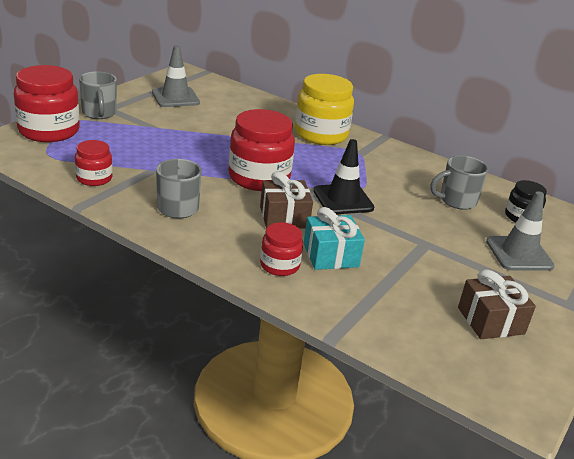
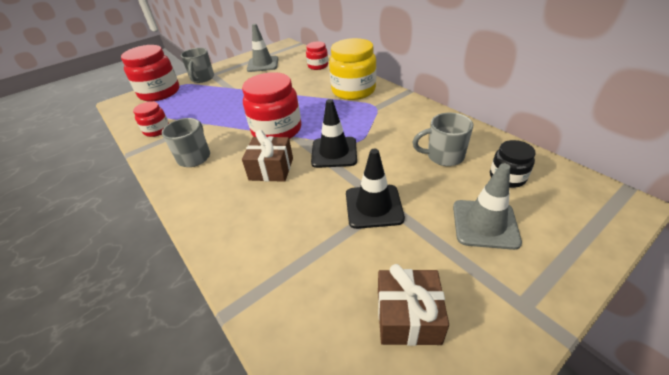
camera: 25 degrees right, 10 degrees up
(279, 265) = (233, 220): red jar -> red jar (318, 66)
(330, 255) = (285, 212): turquoise gift -> none
(415, 246) = (373, 206): none -> black traffic cone

